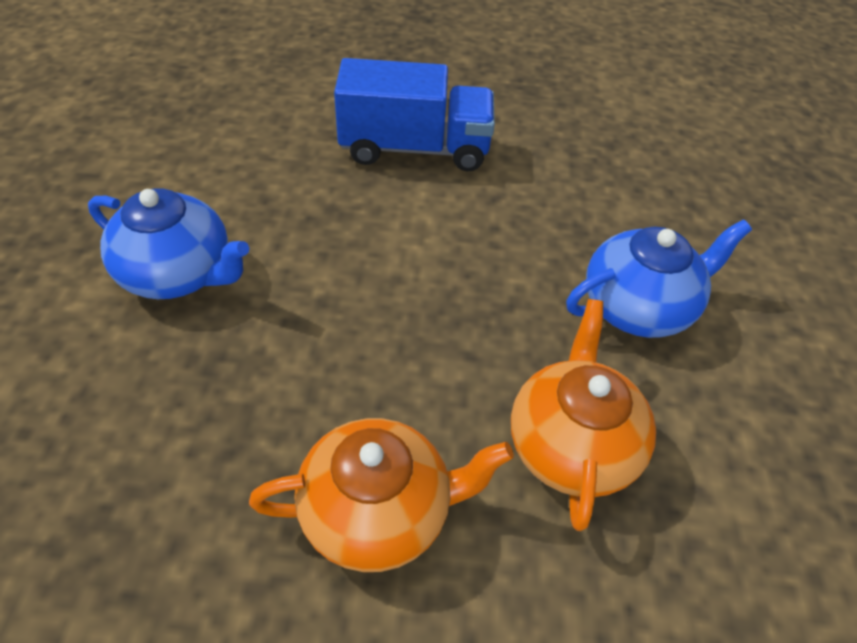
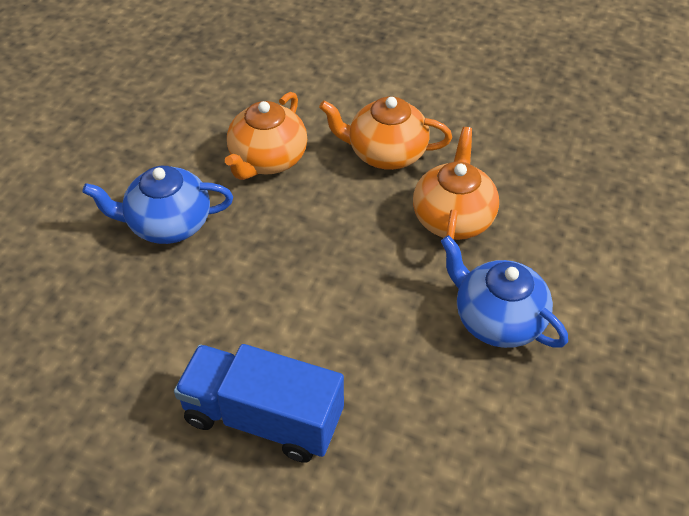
camera: 160 degrees left, 0 degrees up
(243, 405) = (453, 218): none -> orange teapot

